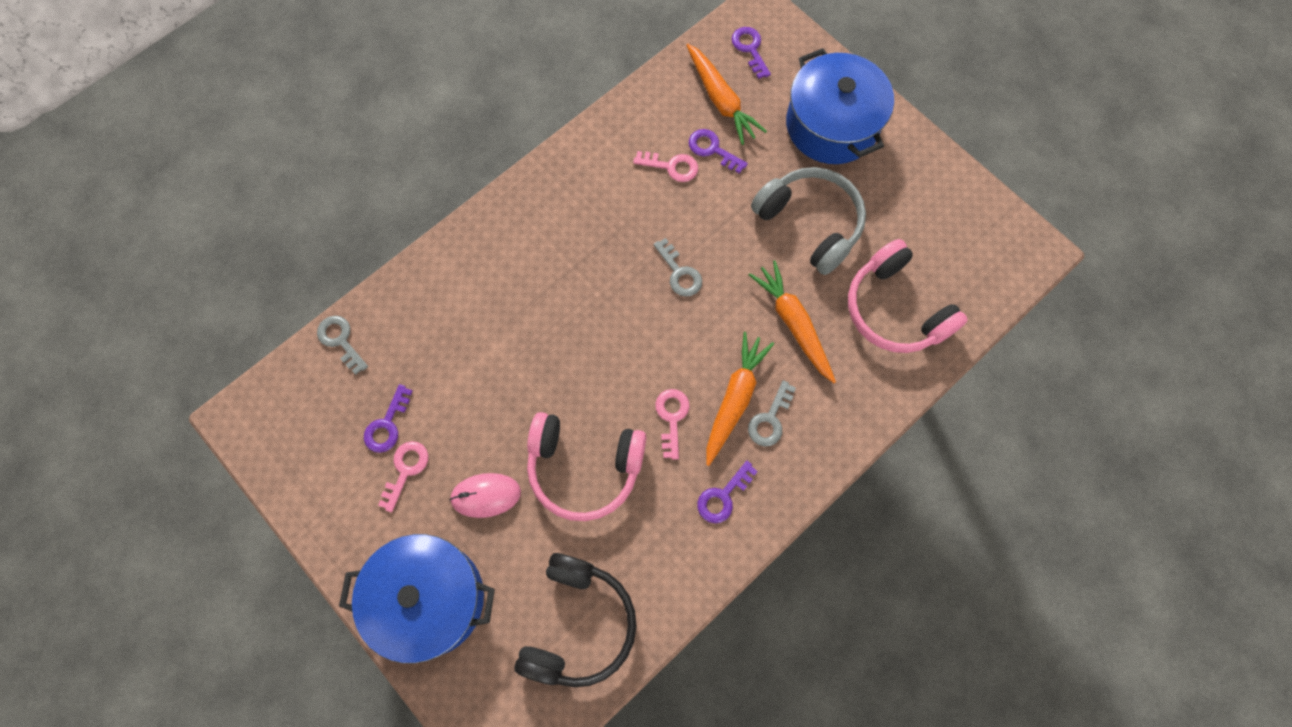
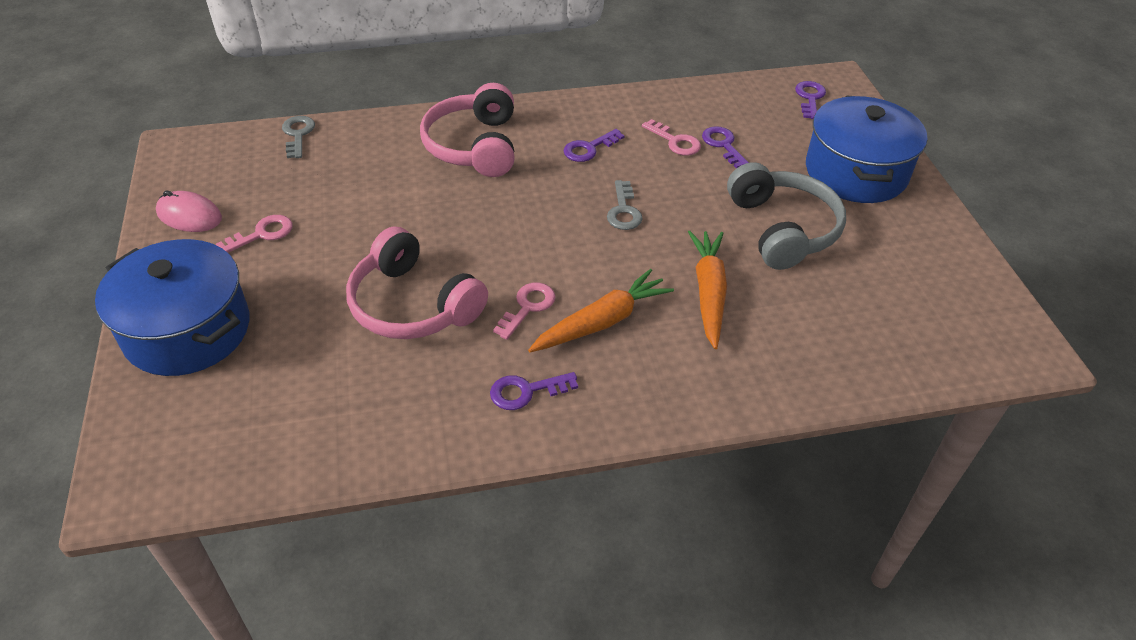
camera: 30 degrees right, 25 degrees down
(387, 425) = (278, 199): purple key -> purple key (589, 149)
(486, 495) = (308, 282): pink mouse -> pink mouse (189, 216)
(578, 624) = (294, 420): black headphones -> none
(721, 100) = (756, 118): orange carrot -> none
(770, 419) = (625, 354): grey key -> none
(895, 309) = (829, 328): pink headphones -> pink headphones (474, 146)

